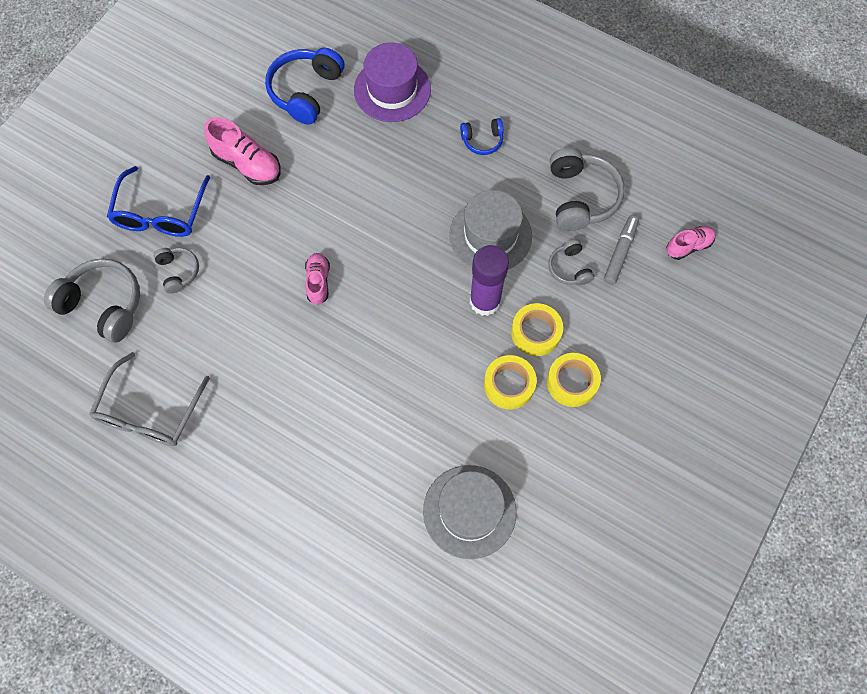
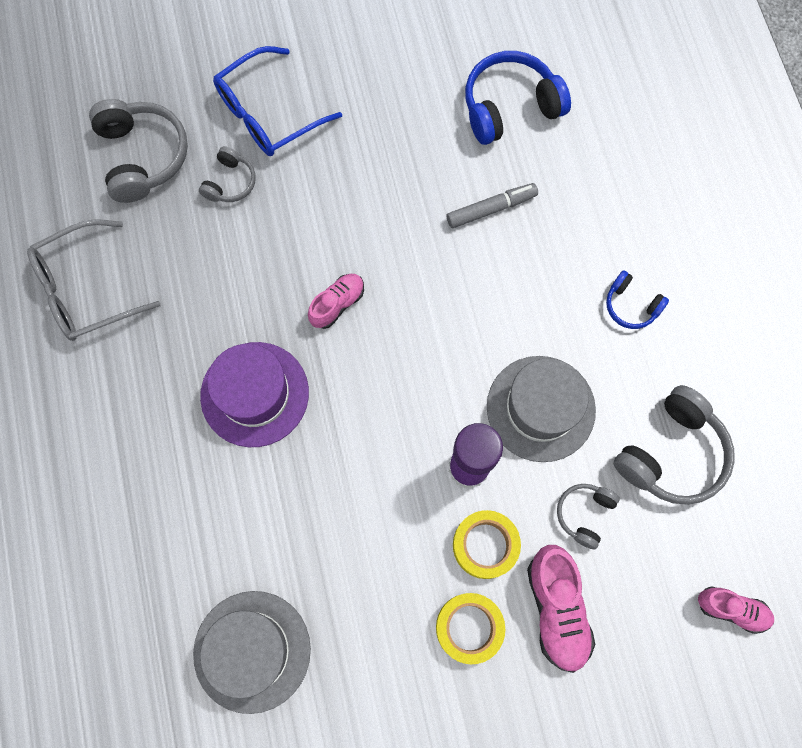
camera: 45 degrees right, 5 degrees up
(247, 164) = (387, 133): pink shoe -> pink shoe (556, 609)
(392, 90) = (594, 176): purple hat -> purple hat (255, 394)
(509, 384) = (408, 570): yellow tape -> none
(620, 252) = (652, 547): grey marker -> grey marker (491, 209)

